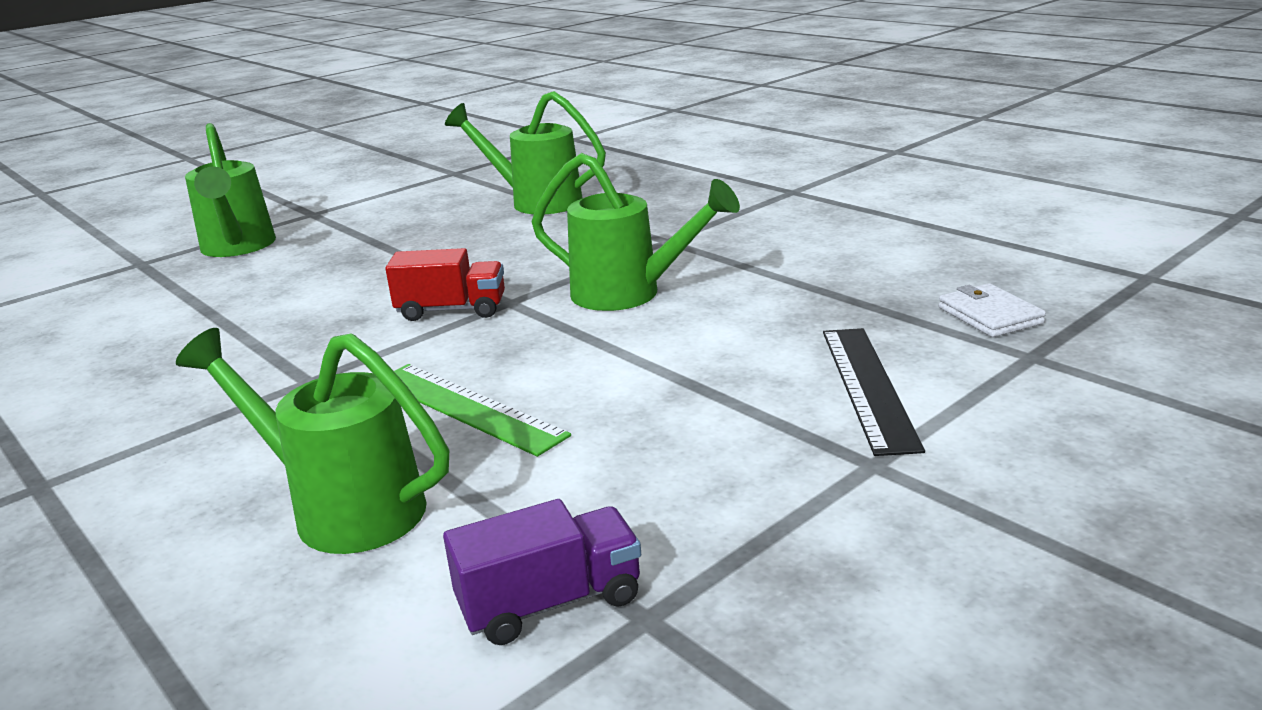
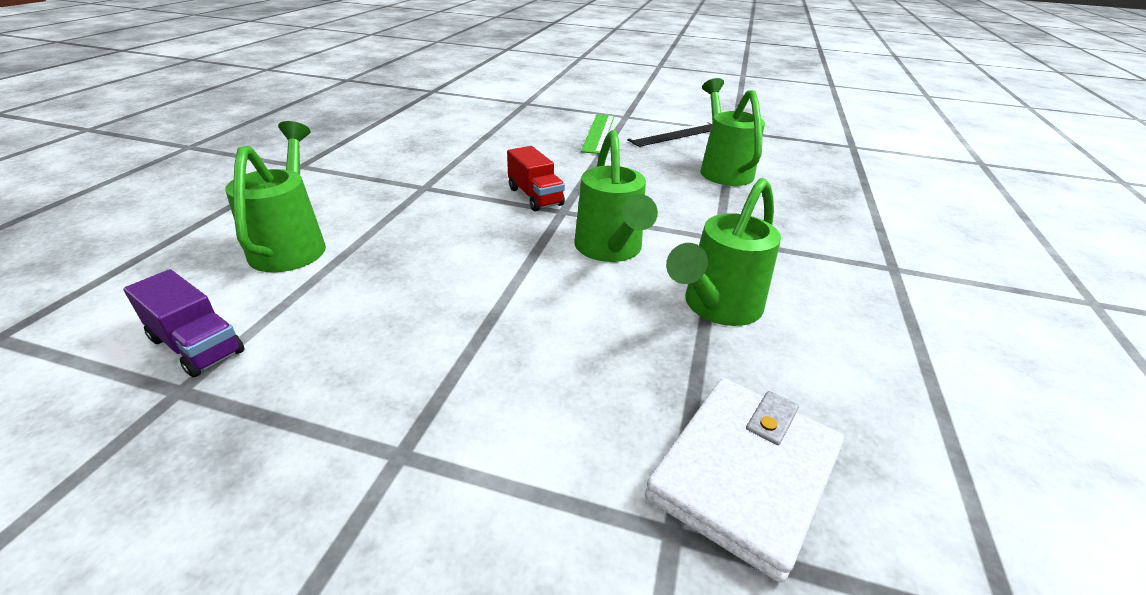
camera: 55 degrees right, 10 degrees up
(238, 248) = (562, 116): green watering can -> green watering can (716, 308)
(467, 407) = (414, 243): green ruler -> green ruler (598, 133)
(868, 386) = (533, 417): black ruler -> black ruler (675, 134)
(989, 315) = (744, 474): white wallet -> white wallet, size x1.84

